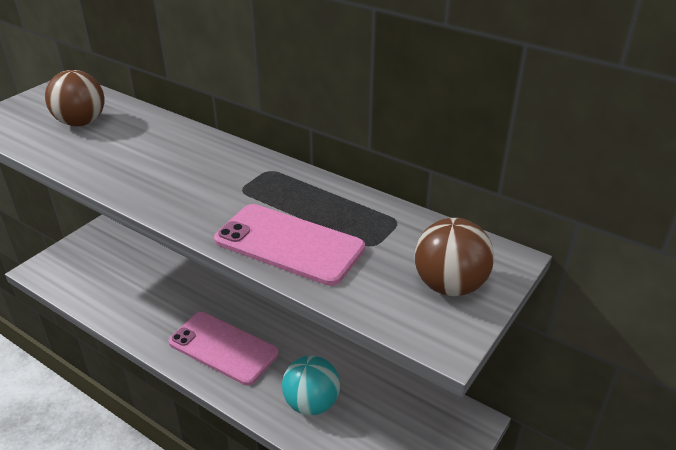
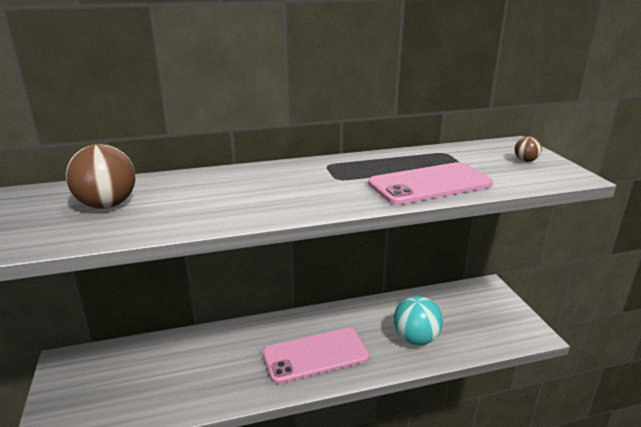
camera: 50 degrees left, 10 degrees down
(450, 285) = (525, 161): brown ball -> brown ball, size x0.48

